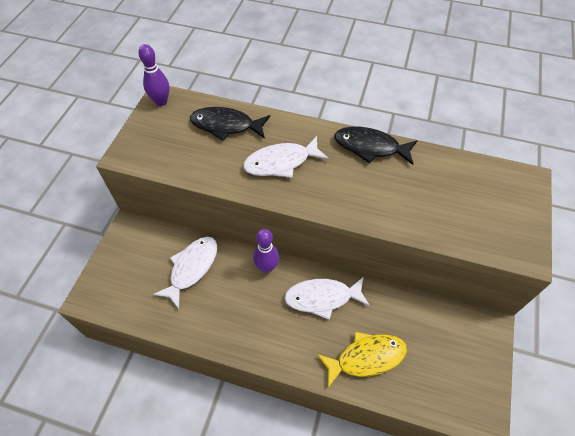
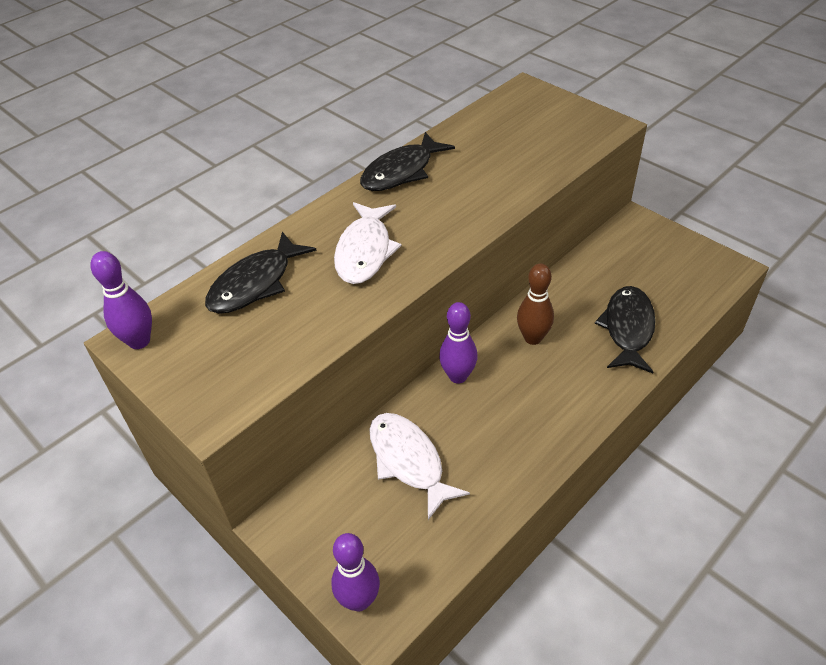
camera: 60 degrees left, 10 degrees down
(97, 284) = (359, 600): none -> purple bowling pin
(322, 298) = (533, 338): white fish -> brown bowling pin
(366, 357) = (628, 328): yellow fish -> black fish

